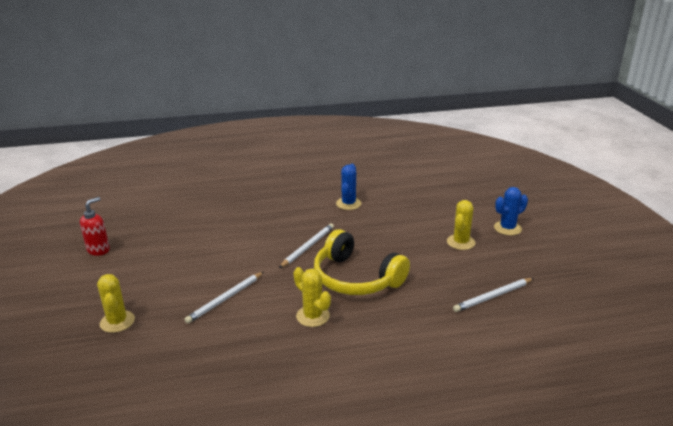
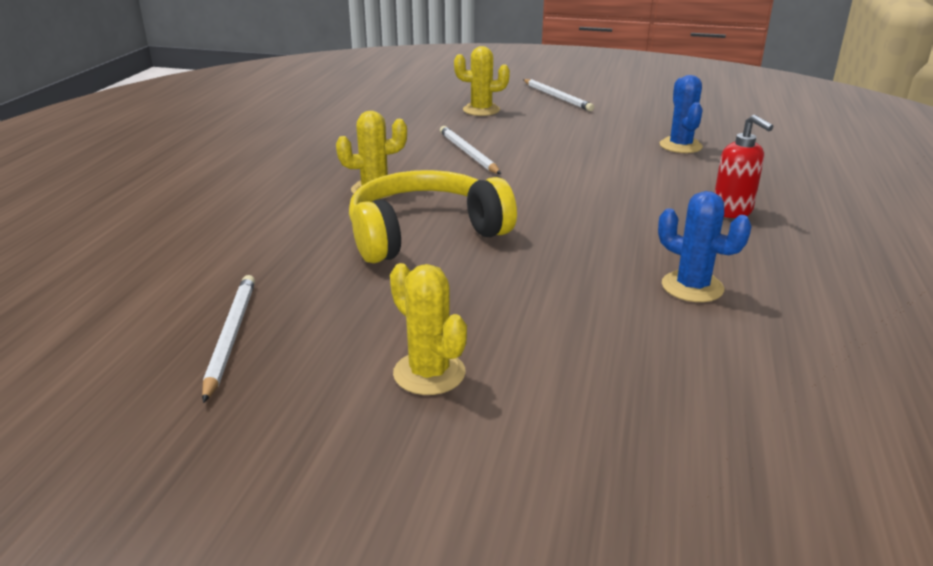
camera: 115 degrees right, 0 degrees up
(99, 250) = (639, 110): red soap dispenser -> red soap dispenser (732, 211)
(308, 247) = (548, 217): white pencil -> white pencil (557, 97)
(507, 228) = (423, 483): blue cactus -> blue cactus (680, 146)

